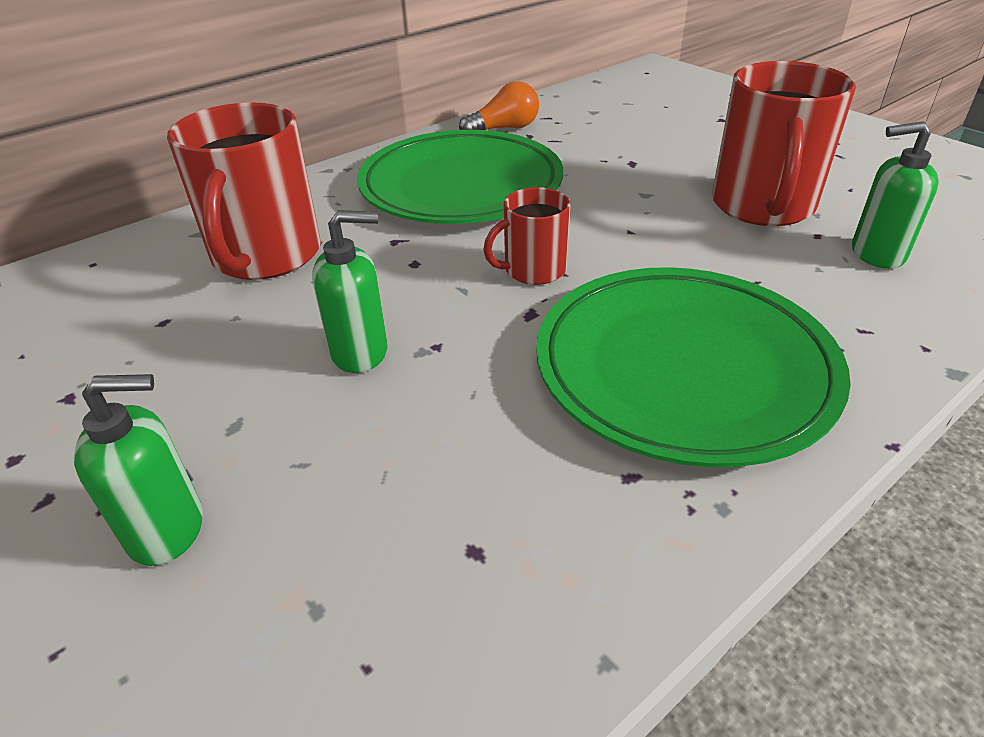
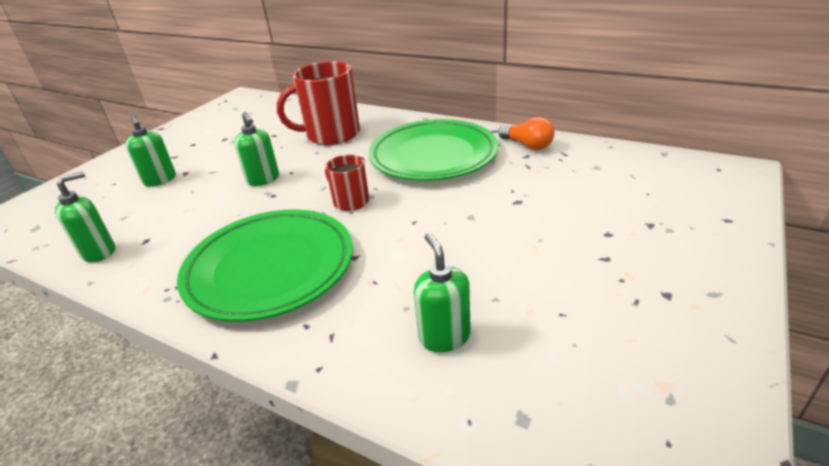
camera: 70 degrees right, 5 degrees down
(470, 654) = (99, 252): none -> green soap dispenser
(762, 206) = (490, 269): red mug -> none

